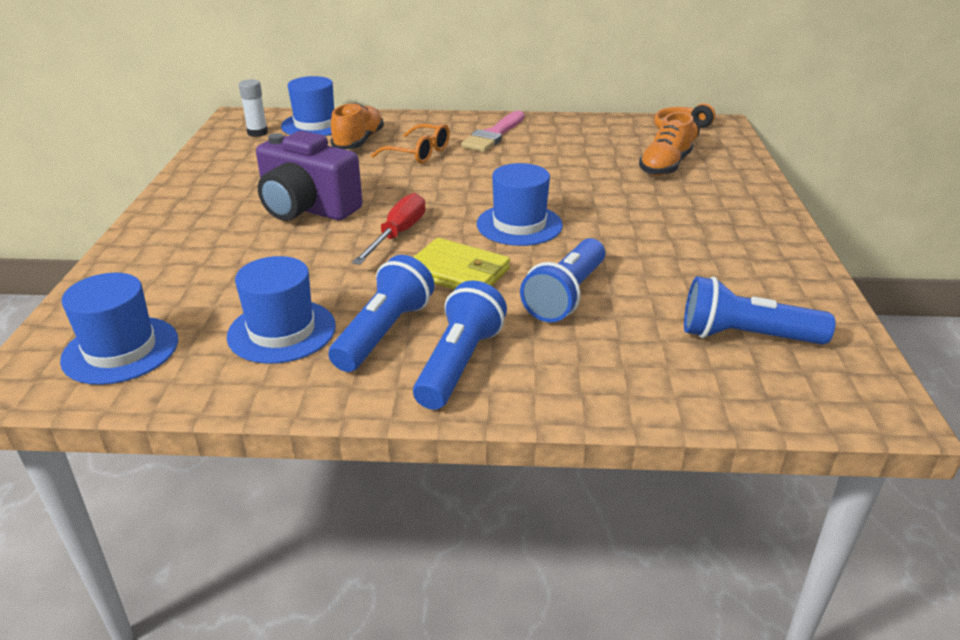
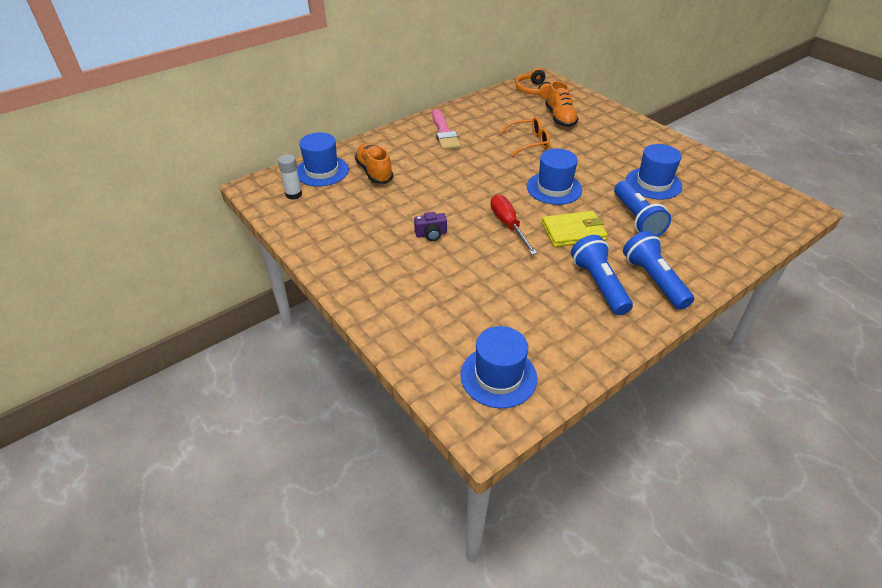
camera: 40 degrees left, 10 degrees up
(282, 331) = (554, 313): blue hat -> blue hat (653, 183)
(307, 209) = (431, 234): purple camera -> purple camera, size x0.43
(419, 153) = (425, 165): orange glasses -> orange glasses (529, 142)
(745, 336) = (725, 201): blue flashlight -> none

